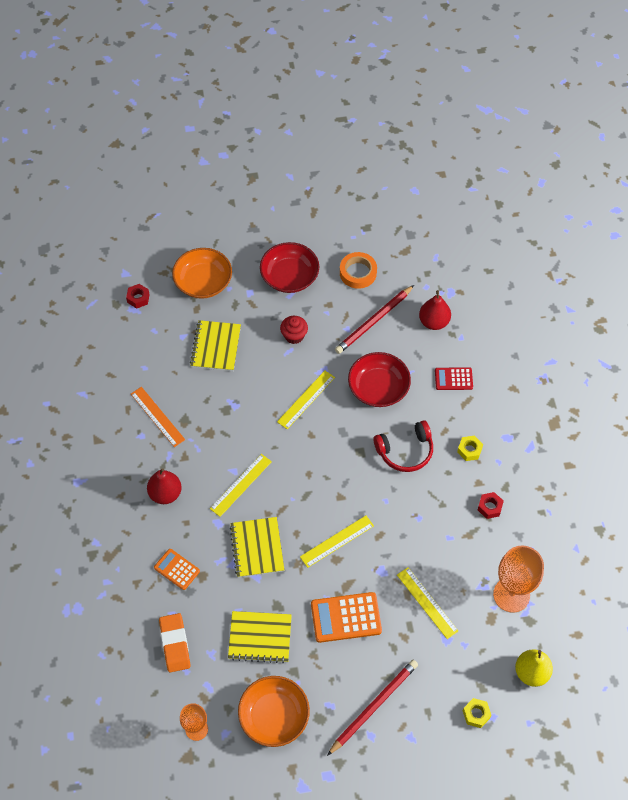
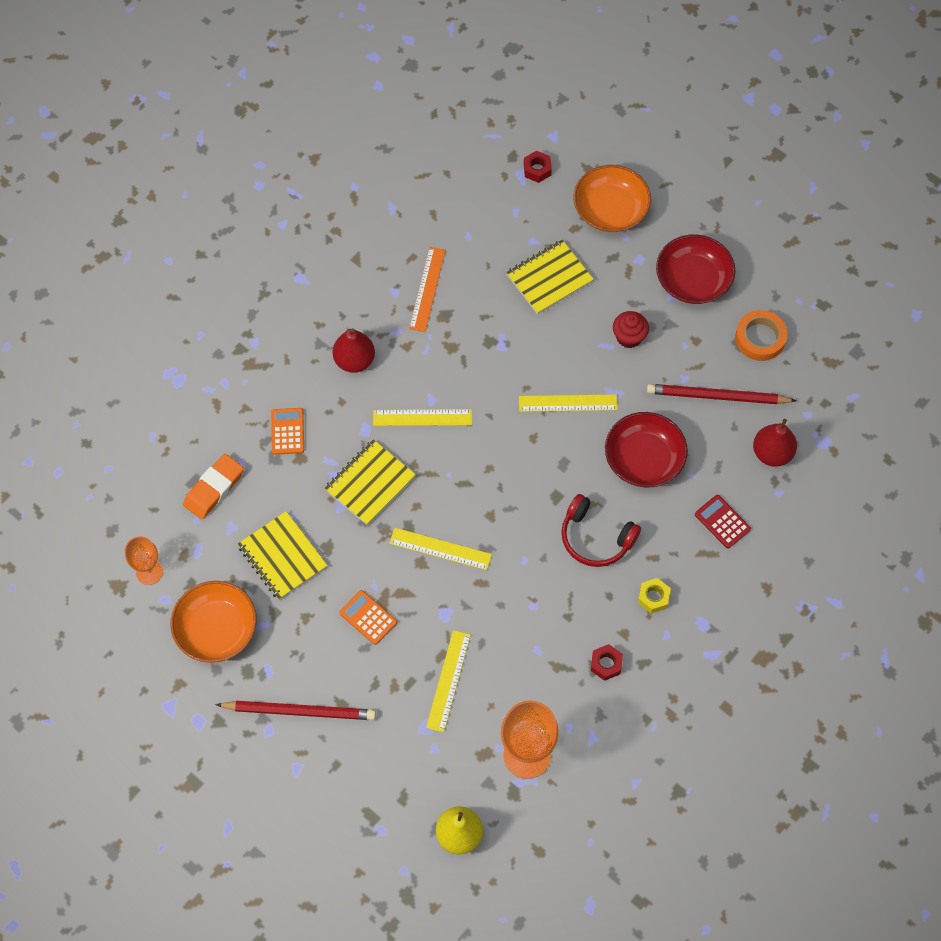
camera: 50 degrees right, 5 degrees up
(346, 618) = (368, 618): orange calculator -> orange calculator, size x0.61
(476, 714) = (371, 812): yellow nut -> none

